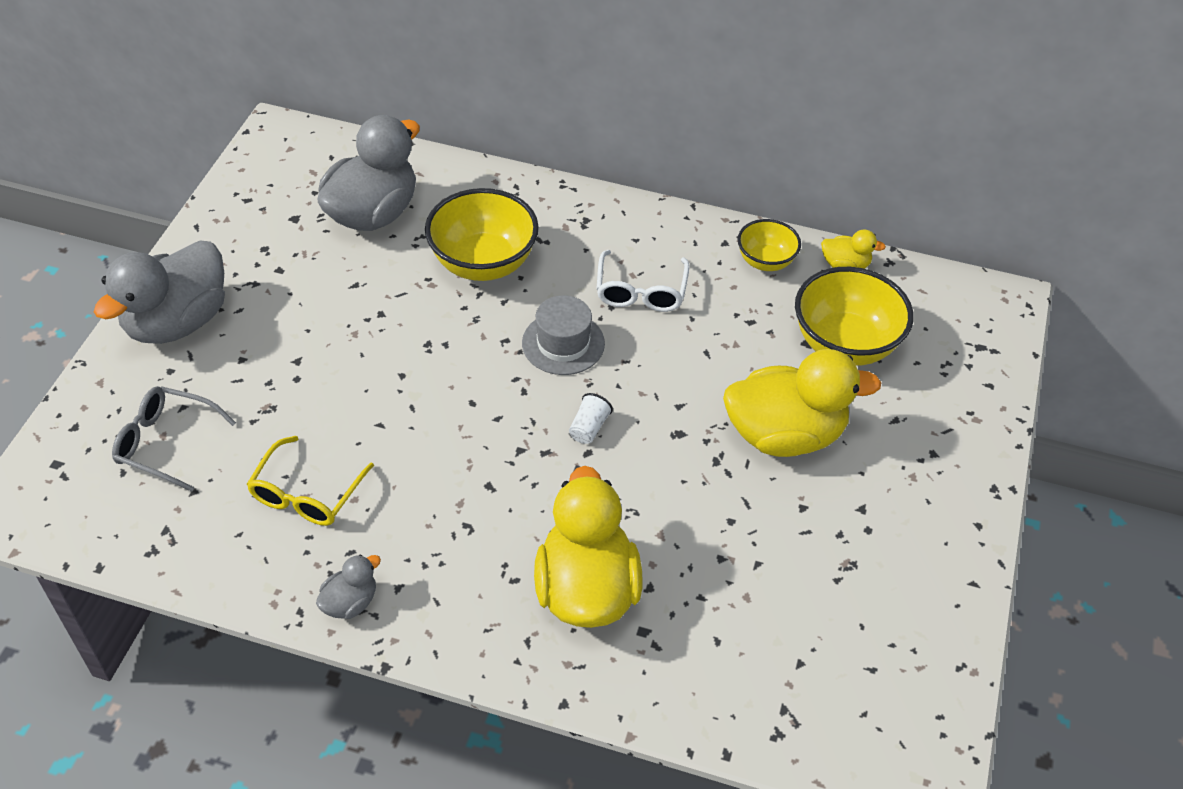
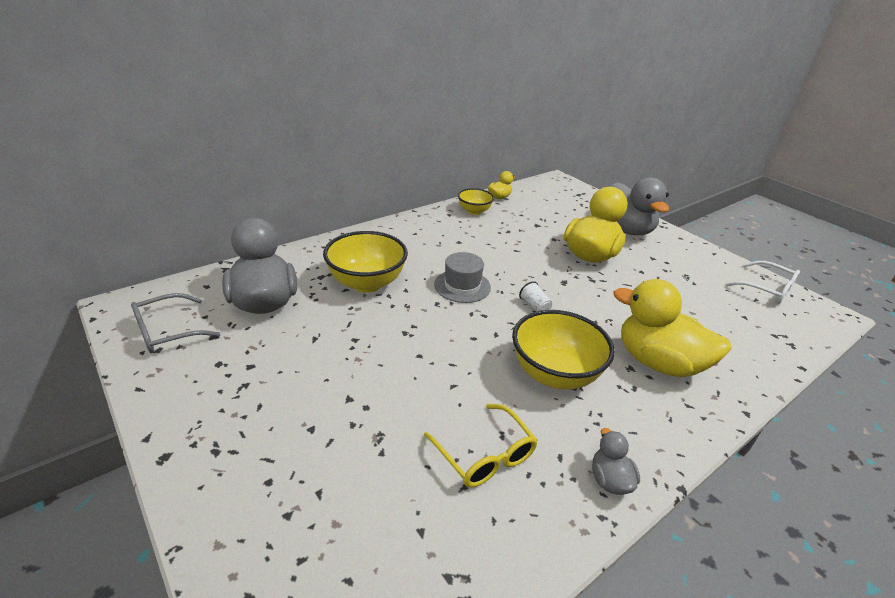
camera: 55 degrees left, 15 degrees down
(166, 443) = (347, 525): grey glasses -> grey glasses (167, 331)
(177, 322) = (221, 450): grey duck -> grey duck (626, 229)
(641, 291) = (453, 248): white glasses -> white glasses (766, 289)
(844, 344) = (547, 218): yellow bowl -> yellow bowl (554, 374)

